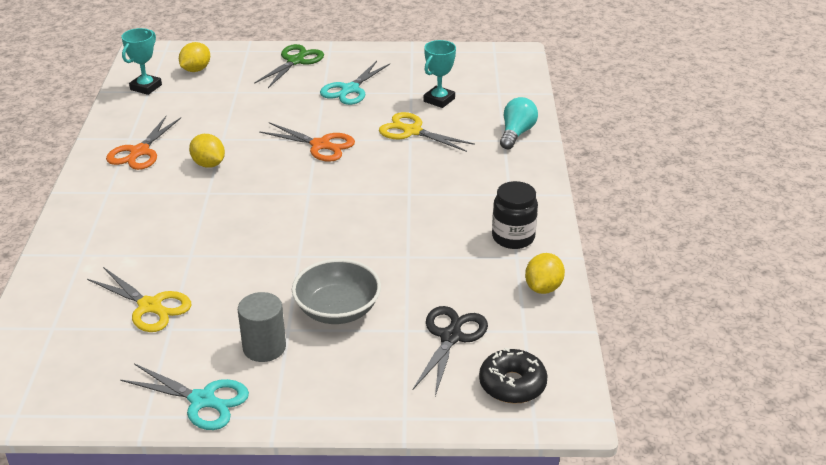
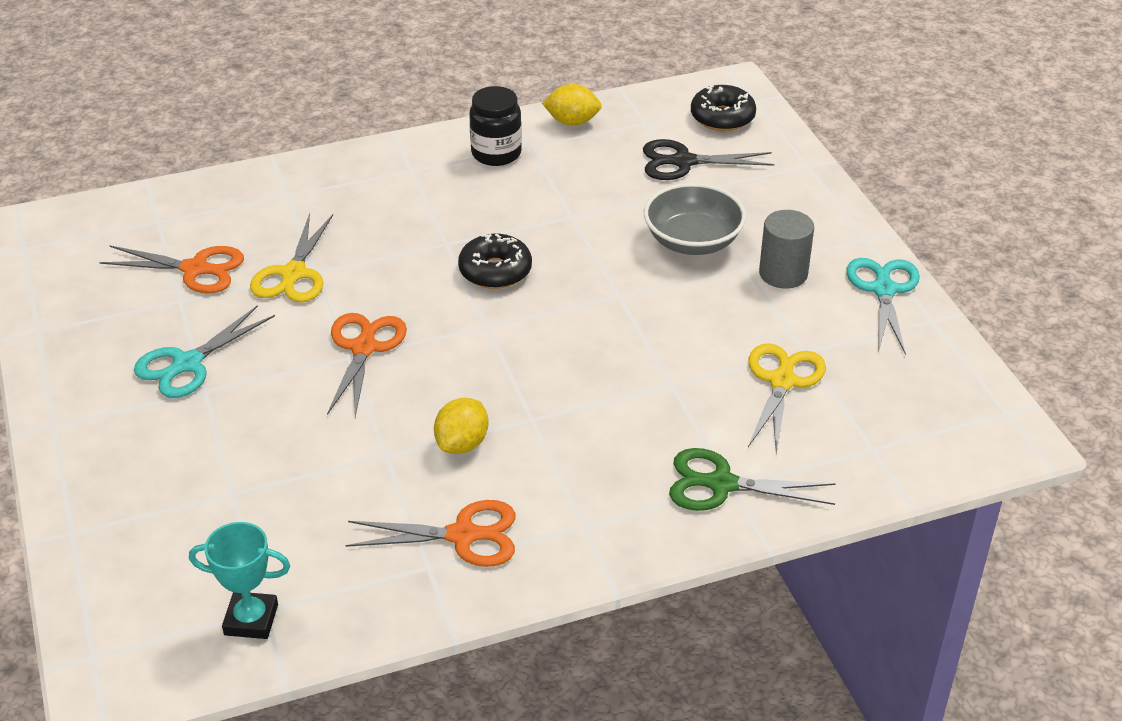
camera: 110 degrees left, 5 degrees up
(196, 70) = (165, 575): yellow lemon -> none
(295, 61) = (102, 455): green scissors -> green scissors (722, 484)
(350, 89) = (188, 363): turquoise scissors -> turquoise scissors turned 120 degrees clockwise
(363, 207) = (495, 271): none -> black donut
(439, 100) = (195, 269): turquoise trophy -> orange scissors
(516, 133) = (266, 188): turquoise light bulb -> none

